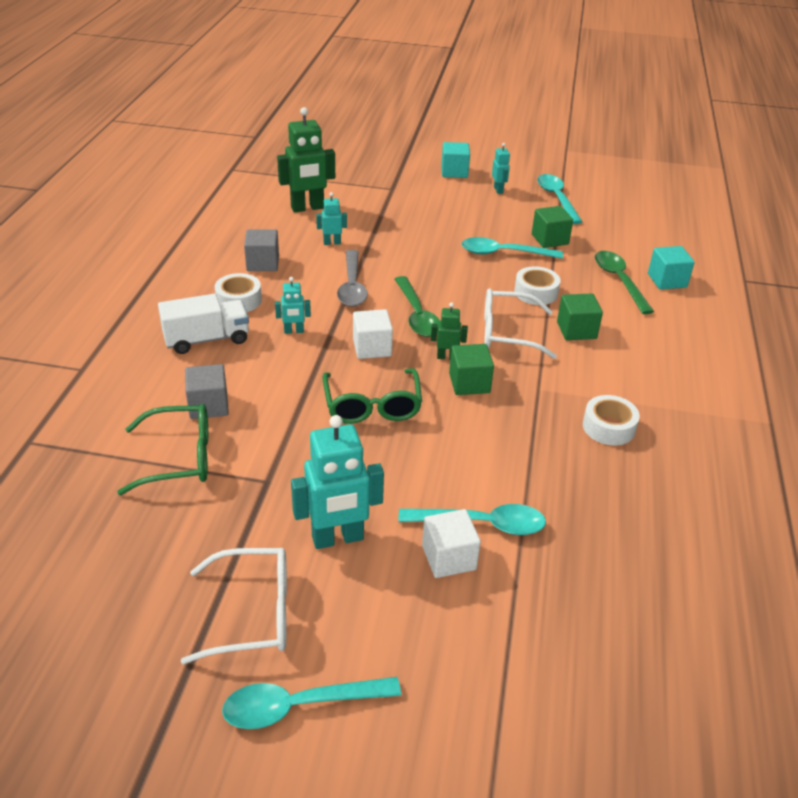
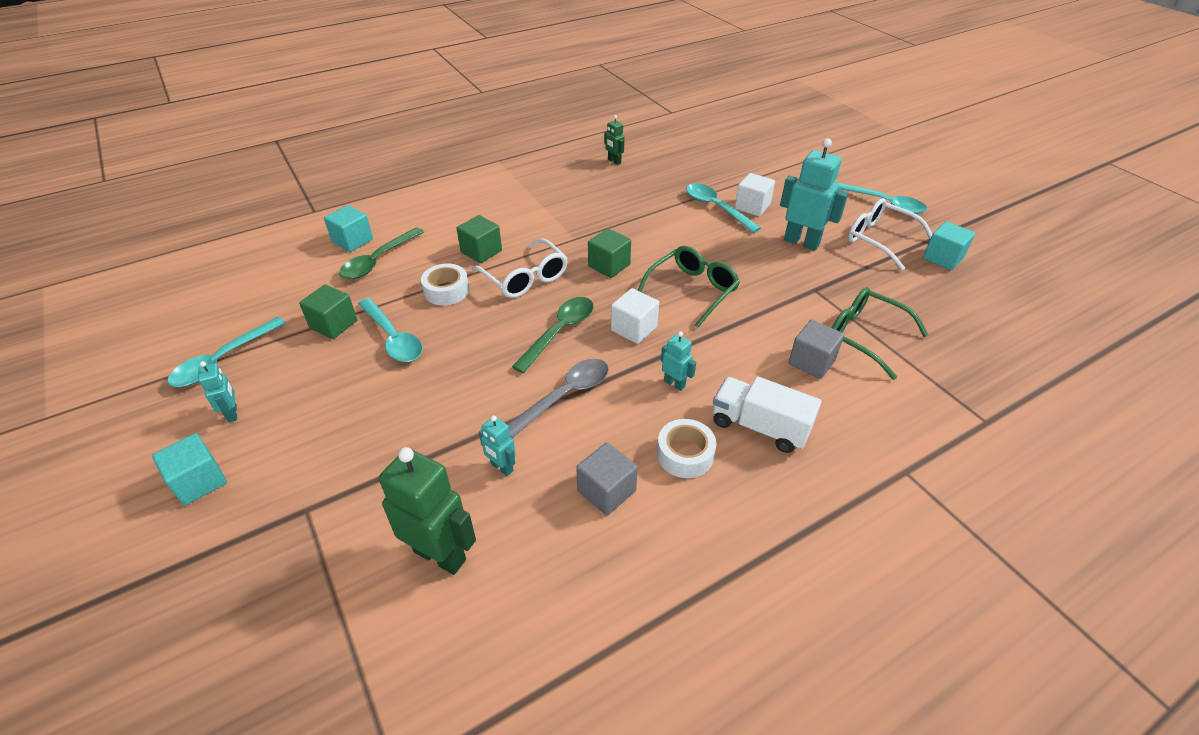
camera: 130 degrees left, 5 degrees up
(153, 637) = (943, 258): none -> turquoise cube
(447, 357) = (593, 289): green robot -> green robot (614, 161)
(498, 190) = (233, 413): turquoise robot -> turquoise robot turned 120 degrees clockwise
(608, 427) = (577, 202): white tape -> none

